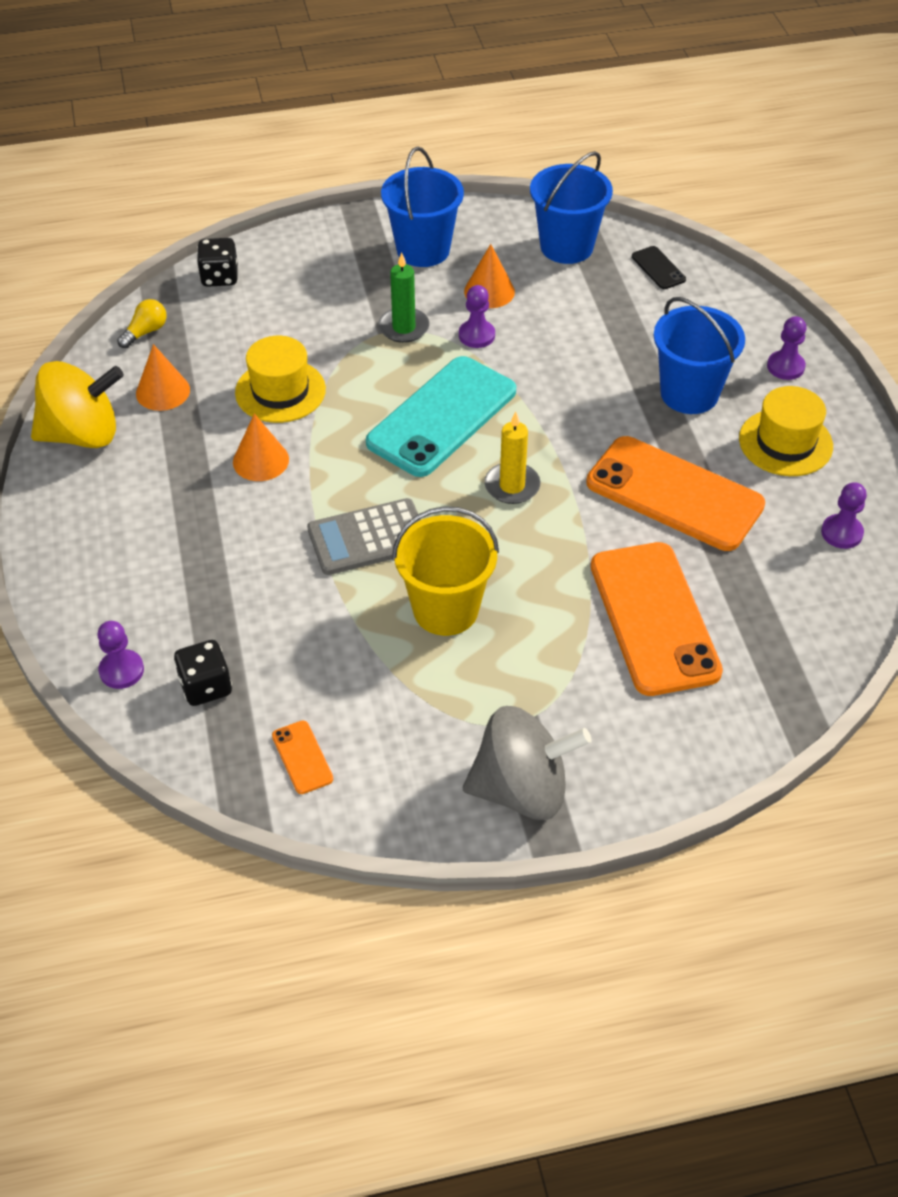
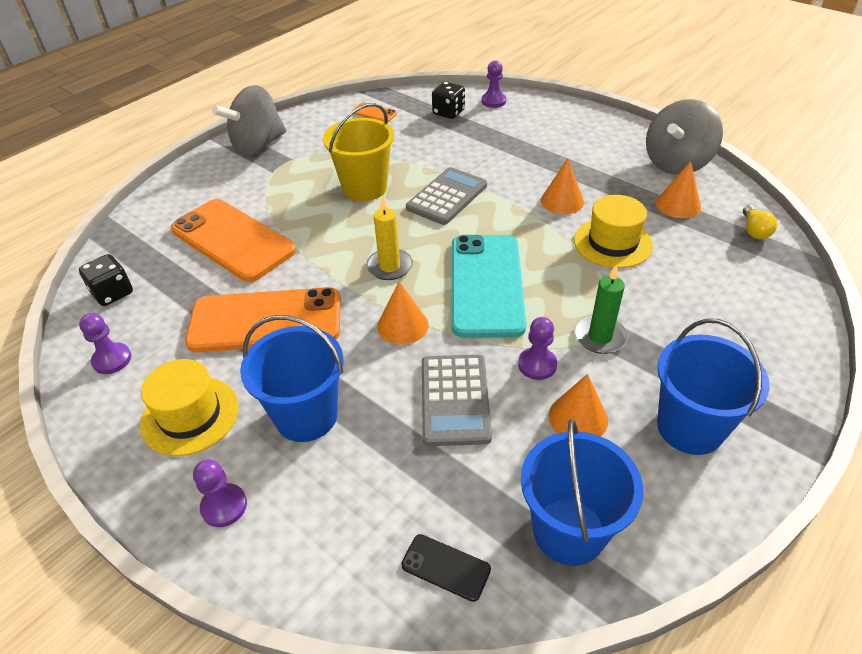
camera: 145 degrees right, 5 degrees down
(82, 434) = (676, 163): yellow spinning top -> grey spinning top
(219, 277) = (787, 296): black dice -> black dice (113, 293)
(552, 422) = (402, 325): none -> orange cone
(565, 346) = (455, 400): none -> grey calculator

